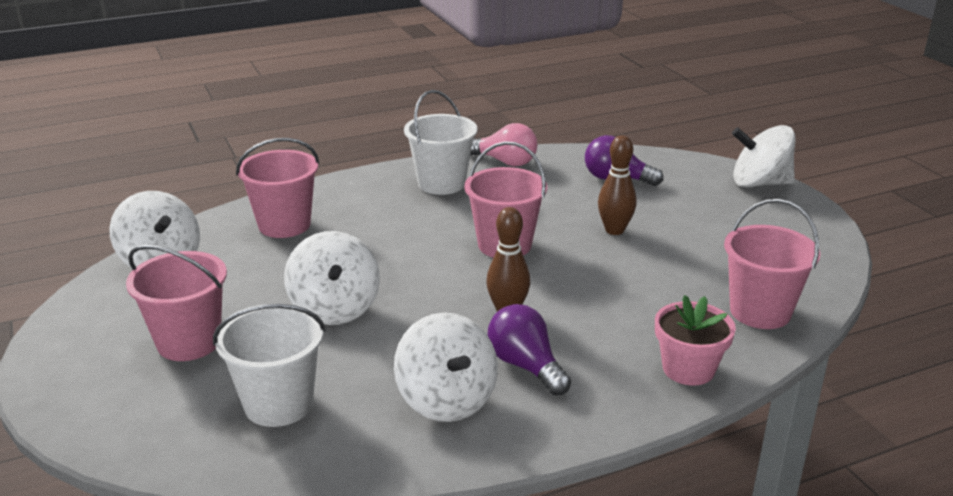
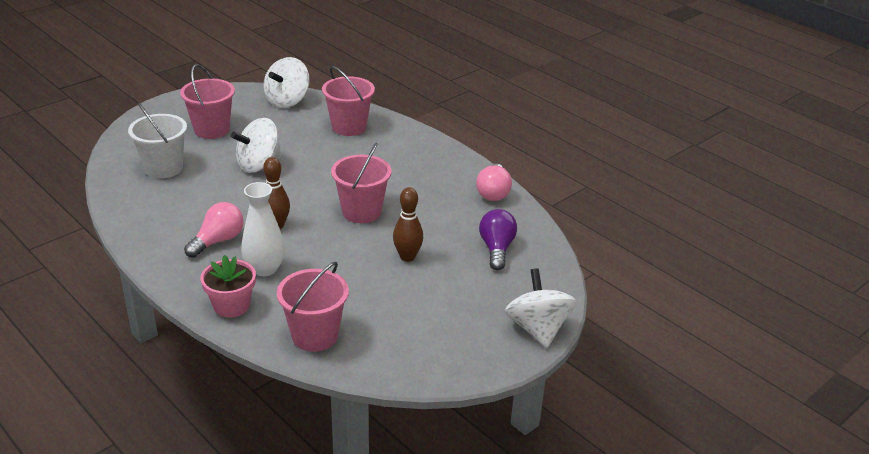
camera: 70 degrees right, 5 degrees up
(441, 183) = (439, 172): white bucket -> none
(446, 400) = (178, 218): white spinning top -> none
(526, 366) = (218, 241): purple light bulb -> pink light bulb
(609, 333) = (264, 269): none -> white vase

